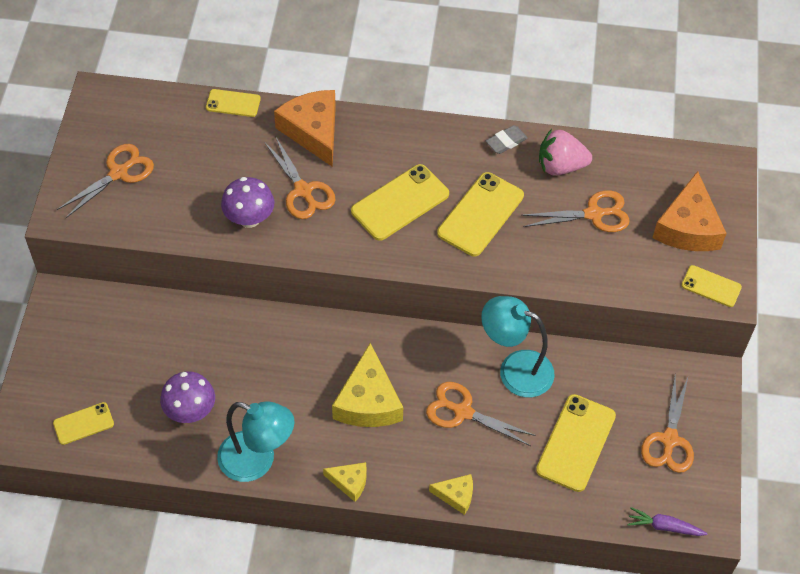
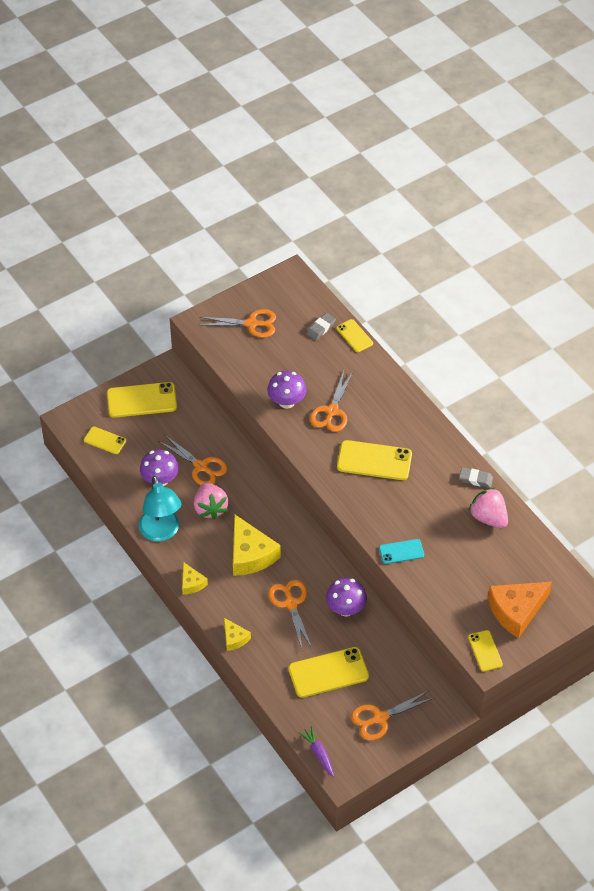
camera: 50 degrees right, 5 degrees down
(192, 122) = (321, 328): none -> grey eraser
(274, 393) = (210, 508): none -> pink strawberry
(313, 131) = (377, 385): orange cheese -> none
(368, 401) = (250, 554): yellow cheese -> yellow cheese turned 75 degrees counterclockwise
(480, 214) = (409, 504): yellow phone -> yellow phone (141, 400)
(515, 369) = (346, 609): turquoise lamp -> purple mushroom
(531, 264) = (401, 551): none -> turquoise phone
(594, 214) = (472, 558): orange scissors -> orange scissors (201, 467)

